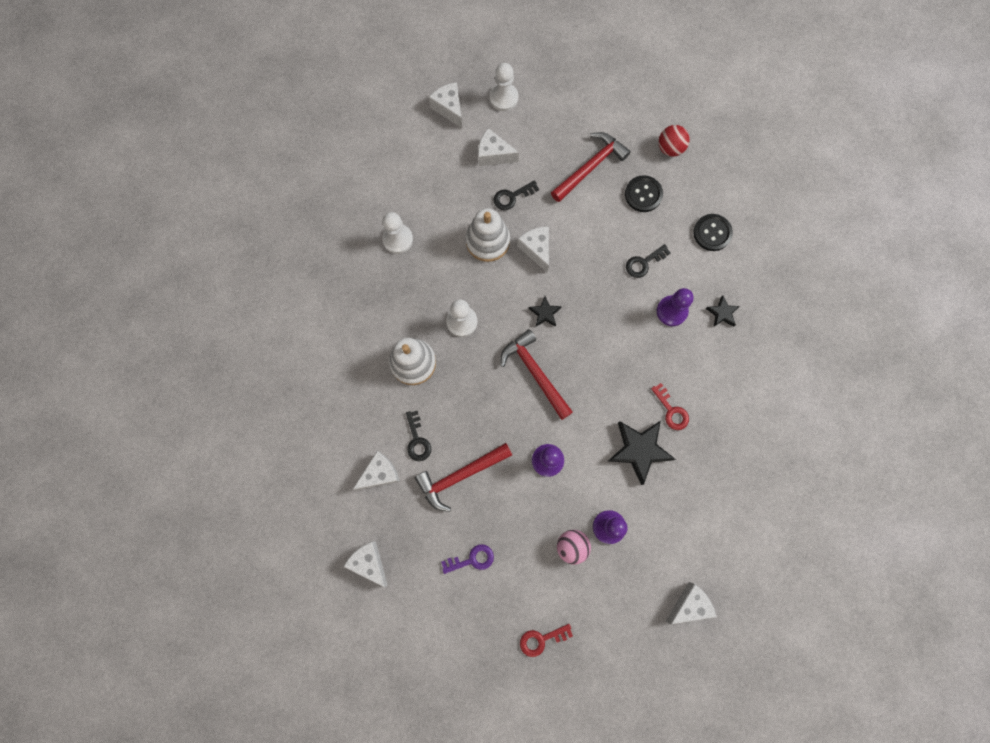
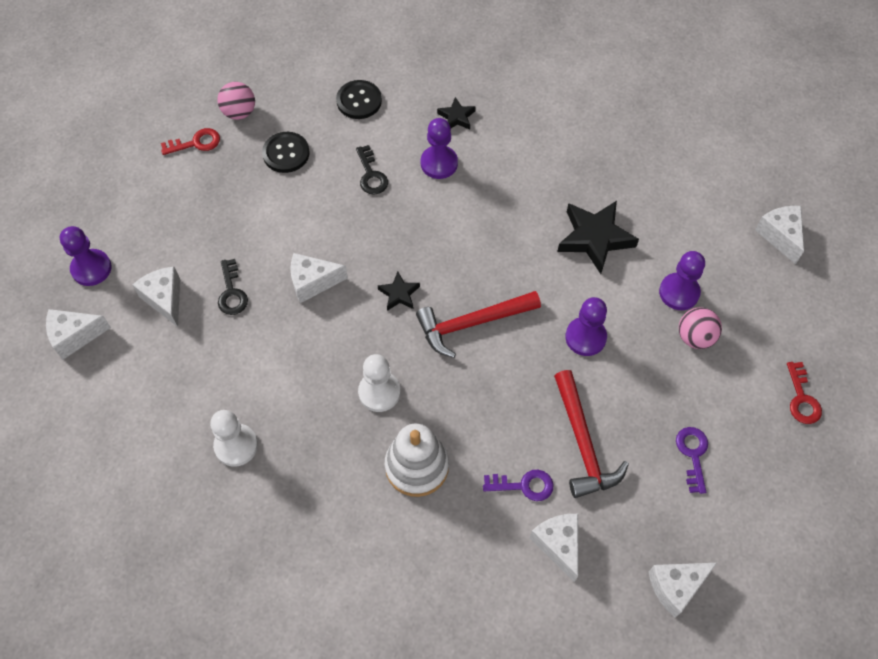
camera: 75 degrees left, 15 degrees down
(417, 440) = (523, 485): black key -> purple key
(487, 241) = (280, 335): white stacking toy -> none
(493, 154) = (165, 299): white cheese -> white cheese turned 120 degrees clockwise
(503, 98) = (91, 268): white pawn -> purple pawn
(590, 167) = (228, 197): red hammer -> none
(670, 148) = (239, 112): red ball -> pink ball
(671, 410) = (556, 195): red key -> red key (195, 143)

